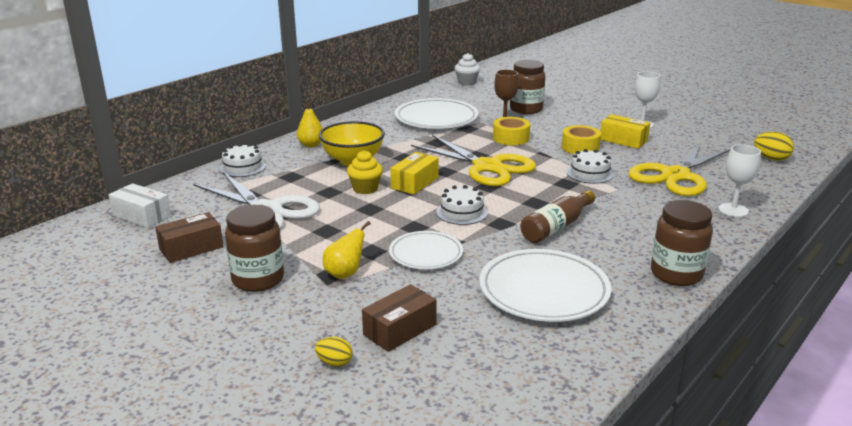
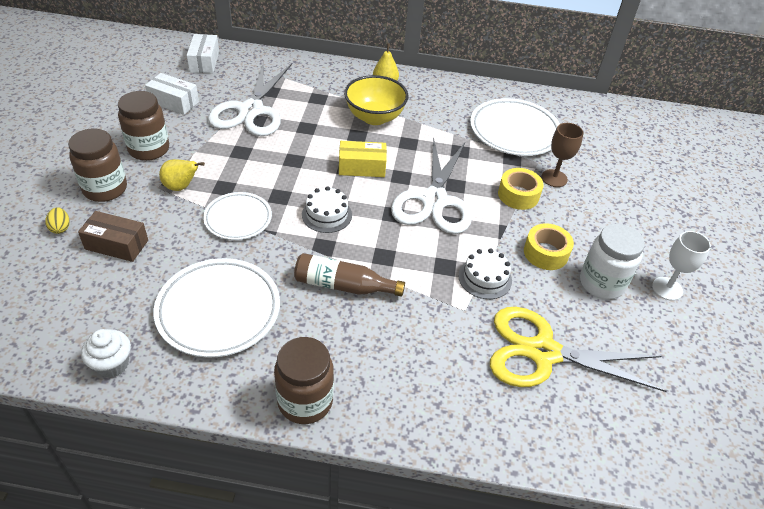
camera: 55 degrees right, 20 degrees up
(191, 248) = (174, 102): brown box -> white box
(242, 167) = (314, 69): white cake -> none
(365, 189) = (327, 144): yellow cupcake -> none
(467, 82) = (633, 119): white cupcake -> white cupcake (112, 364)
(487, 167) = (434, 200): yellow scissors -> white scissors
(526, 109) = (606, 183): brown jar -> brown jar (105, 189)
(623, 140) = (601, 283): yellow box -> white jar
(733, 210) = (492, 425): white goblet -> none
(771, 158) = (687, 442): yellow egg -> none

